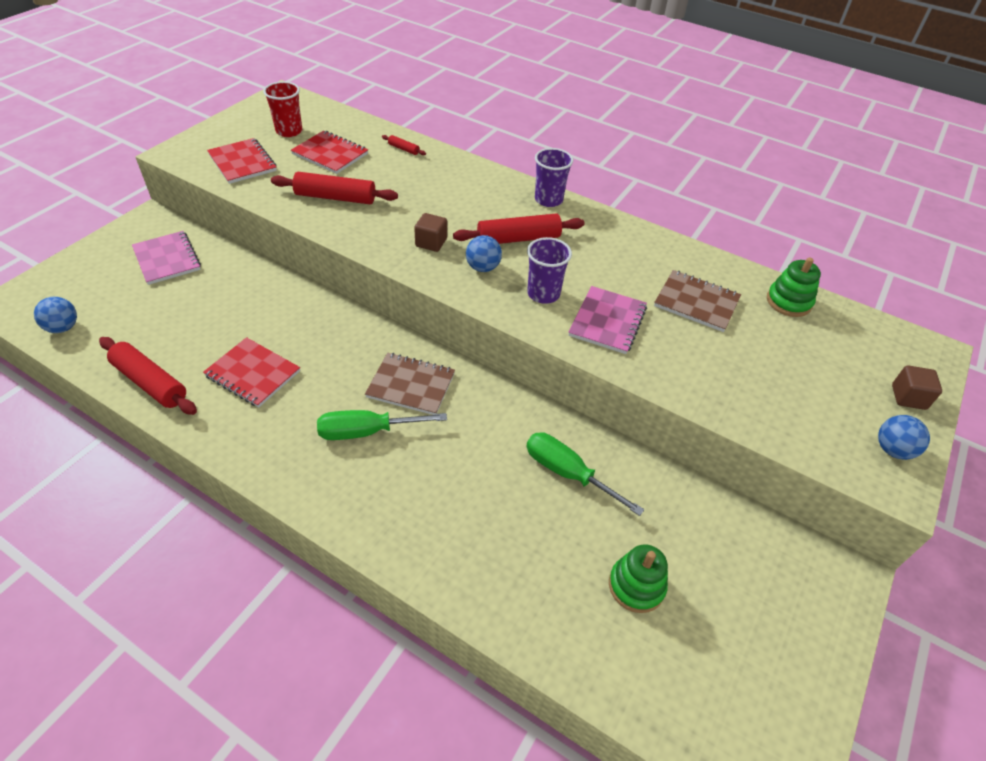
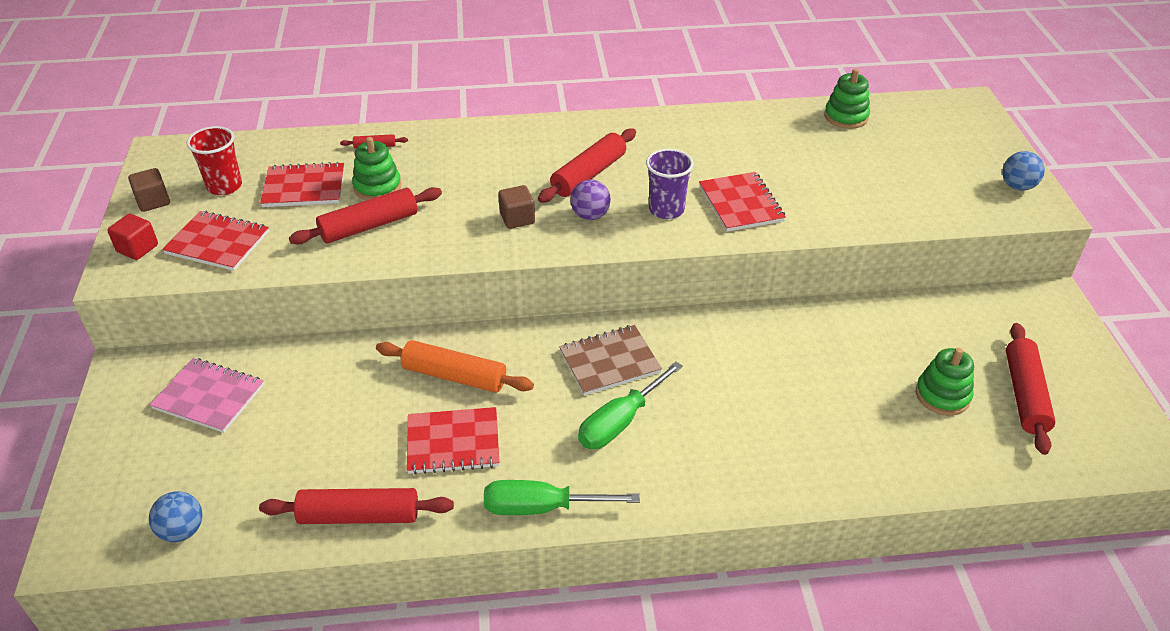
camera: 35 degrees left, 5 degrees down
(200, 144) = (137, 248): none -> red cube
(305, 331) = (454, 376): none -> orange rolling pin
(372, 175) = (377, 187): none -> green stacking toy
(483, 267) = (590, 215): blue ball -> purple ball
(548, 200) = (571, 127): purple cup -> none
(568, 473) = (810, 350): green screwdriver -> green screwdriver (542, 507)
(607, 321) = (741, 204): pink notebook -> red notebook
(696, 302) = (786, 152): brown notebook -> none
(715, 640) = (1025, 395): none -> red rolling pin
(908, 397) = (989, 144): brown cube -> brown cube (153, 201)

